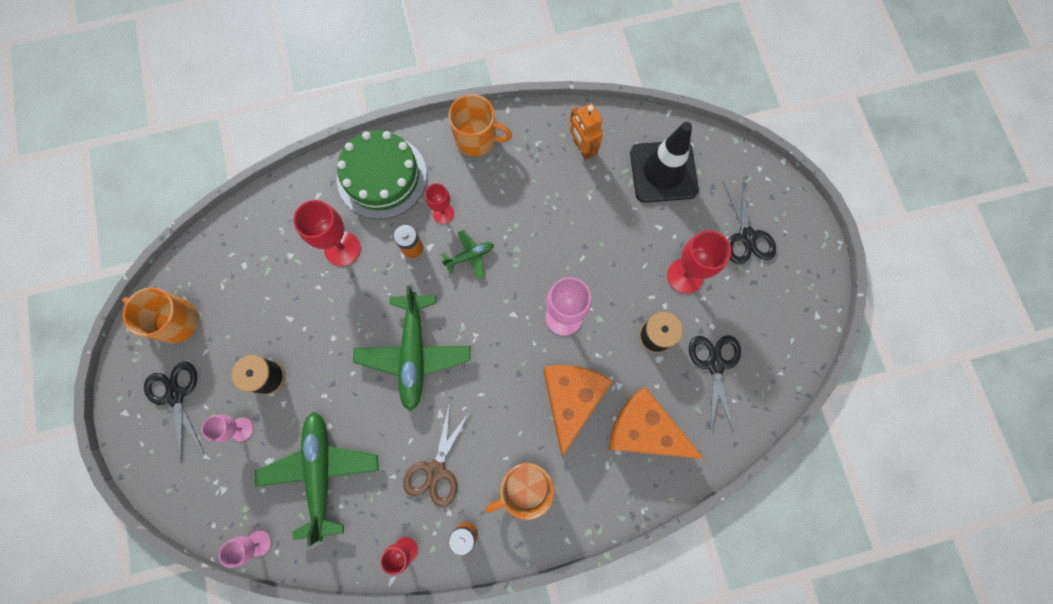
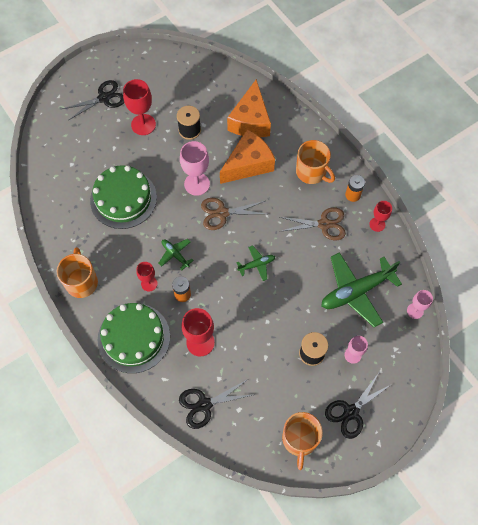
camera: 110 degrees left, 10 degrees down
(414, 353) = (256, 264): green plane -> green plane, size x0.48
(506, 335) = (222, 213): none -> brown scissors
(571, 399) = (248, 164): orange cheese -> orange cheese turned 150 degrees clockwise
(575, 217) = (123, 199): none -> green cake
(582, 148) = (68, 210): orange robot -> none
(663, 172) = (72, 156): black traffic cone -> none
(715, 365) = (195, 95): black scissors -> black scissors (204, 404)

